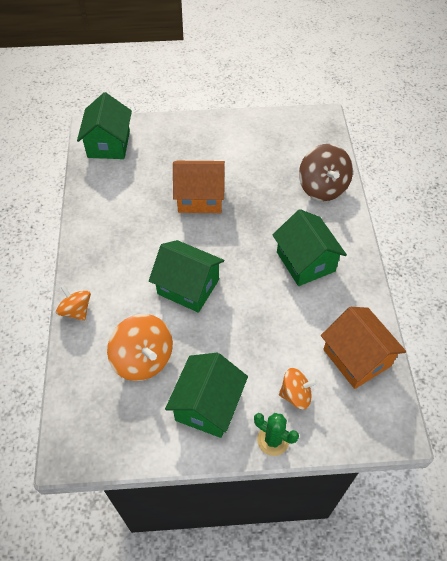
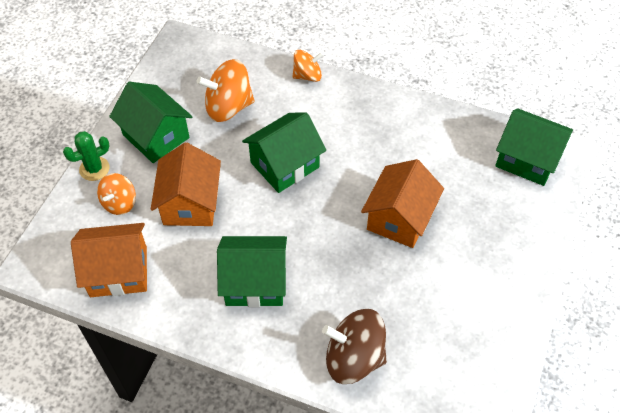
camera: 115 degrees right, 0 degrees up
(264, 338) = (190, 203): none -> orange house

